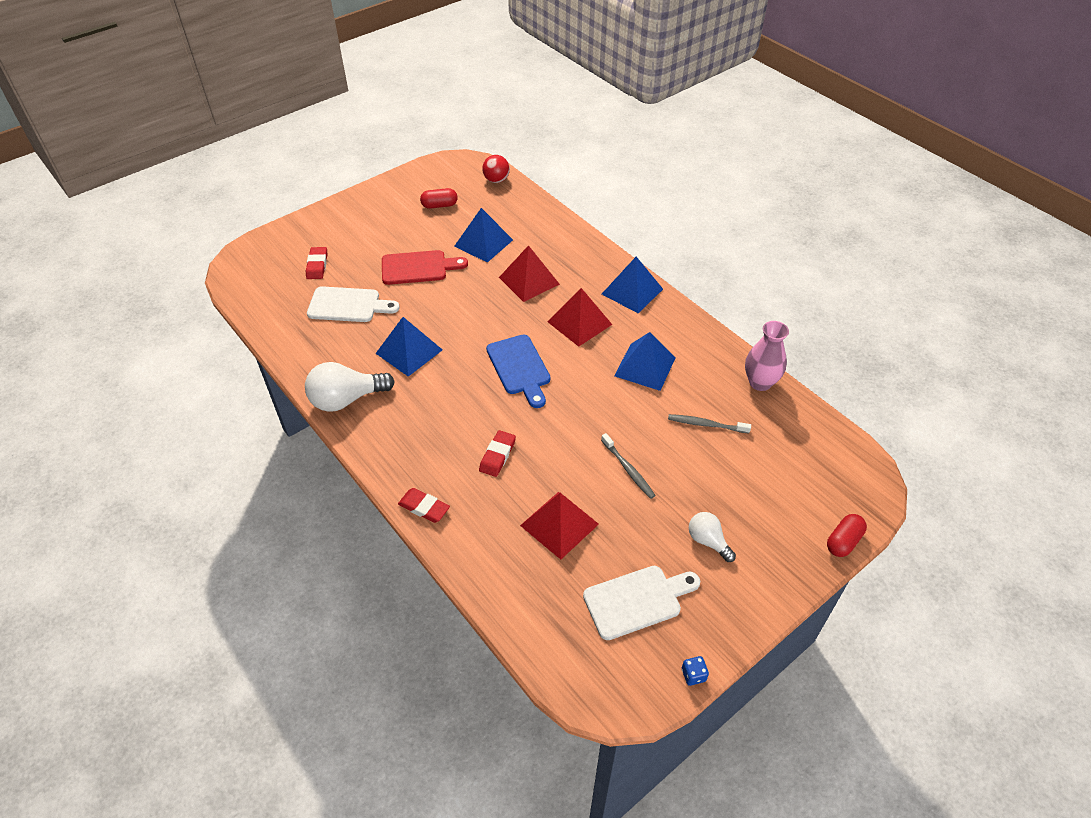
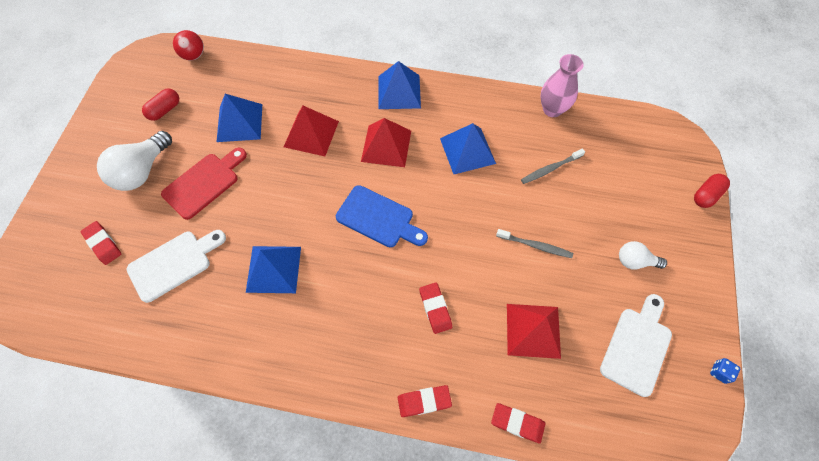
camera: 40 degrees left, 15 degrees up
(346, 399) = (263, 356): white light bulb -> white light bulb (142, 171)
(477, 574) = (517, 423): none -> red eraser
(843, 541) = (706, 195): red capsule -> red capsule turned 45 degrees clockwise

